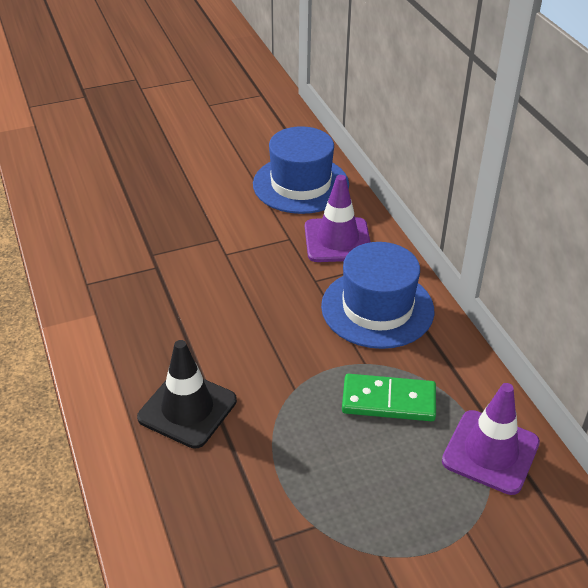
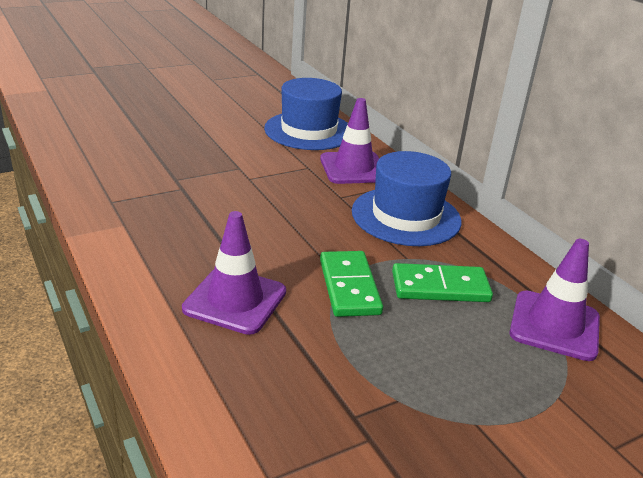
camera: 10 degrees left, 10 degrees down
(187, 409) = (235, 300): black traffic cone -> purple traffic cone
(299, 397) = (349, 287): none -> green domino

